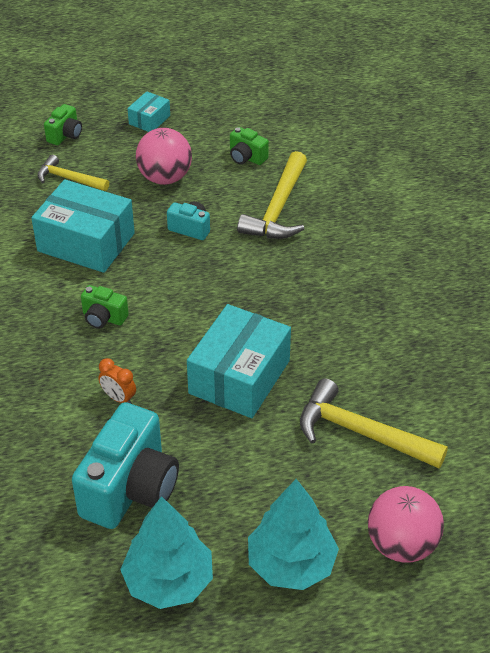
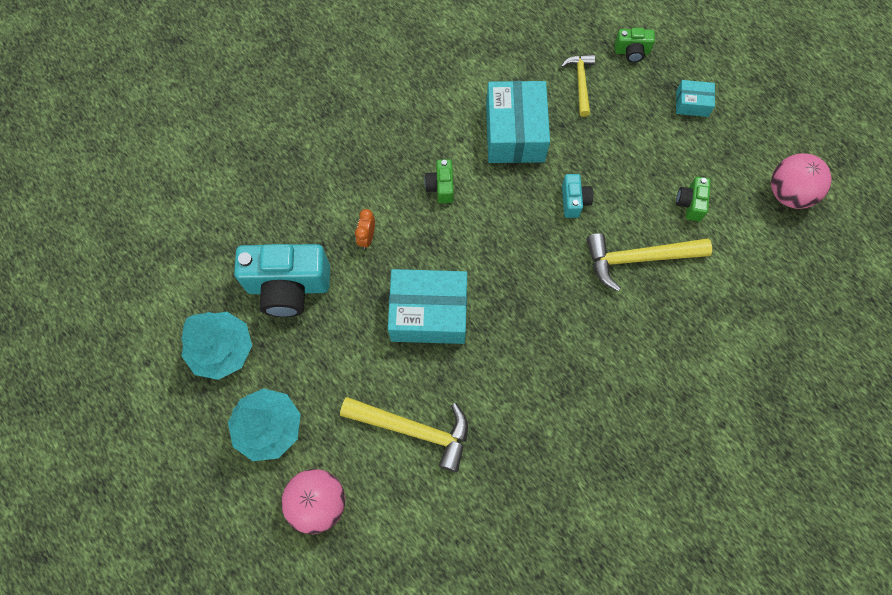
camera: 65 degrees right, 25 degrees up
(165, 178) = (624, 152): pink ball -> pink ball (788, 193)
(360, 432) = (414, 430): yellow hammer -> yellow hammer turned 105 degrees clockwise

